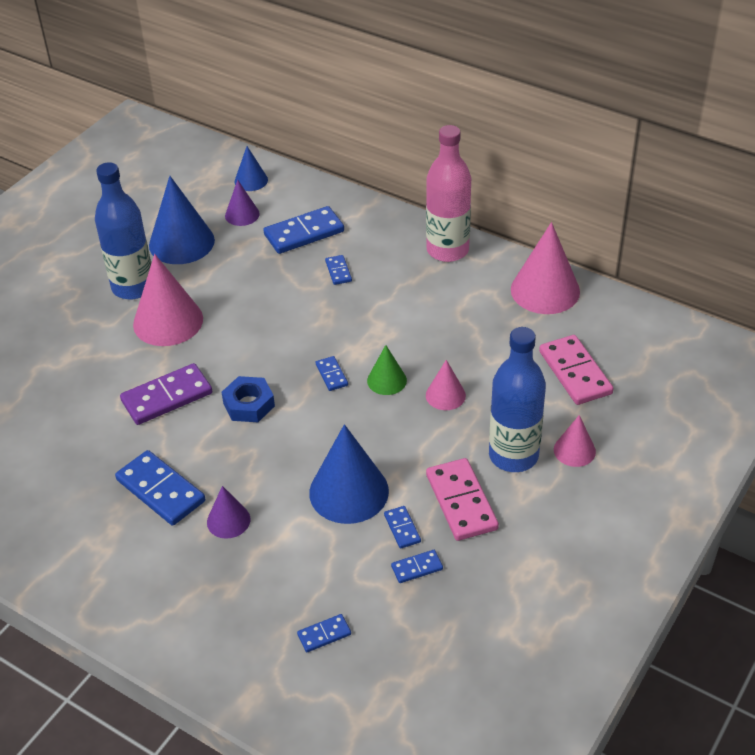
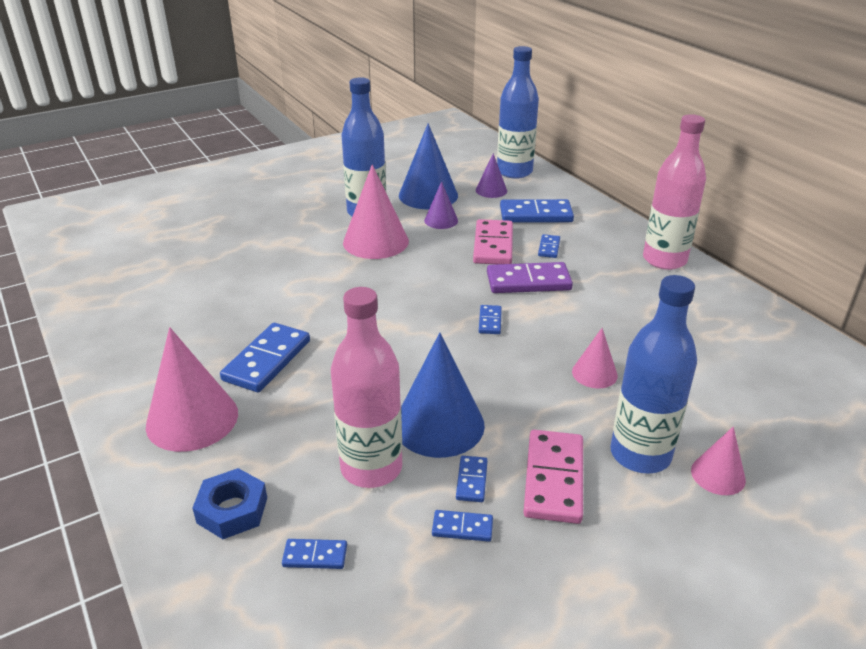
camera: 25 degrees right, 10 degrees down
(161, 490) = (267, 360): blue domino -> blue domino turned 45 degrees clockwise
(167, 397) = (331, 293): purple domino -> purple domino (528, 282)
(228, 520) = (305, 407): purple cone -> purple cone (441, 220)
(248, 404) = (397, 320): blue nut -> blue nut (232, 510)
(251, 180) = (514, 172): blue cone -> blue bottle
(319, 550) = (371, 468): none -> pink bottle
(386, 380) = (541, 342): green cone -> none
(545, 290) = (752, 317): pink cone -> pink cone (192, 419)
(575, 372) = (754, 399): pink domino -> pink domino (493, 245)

